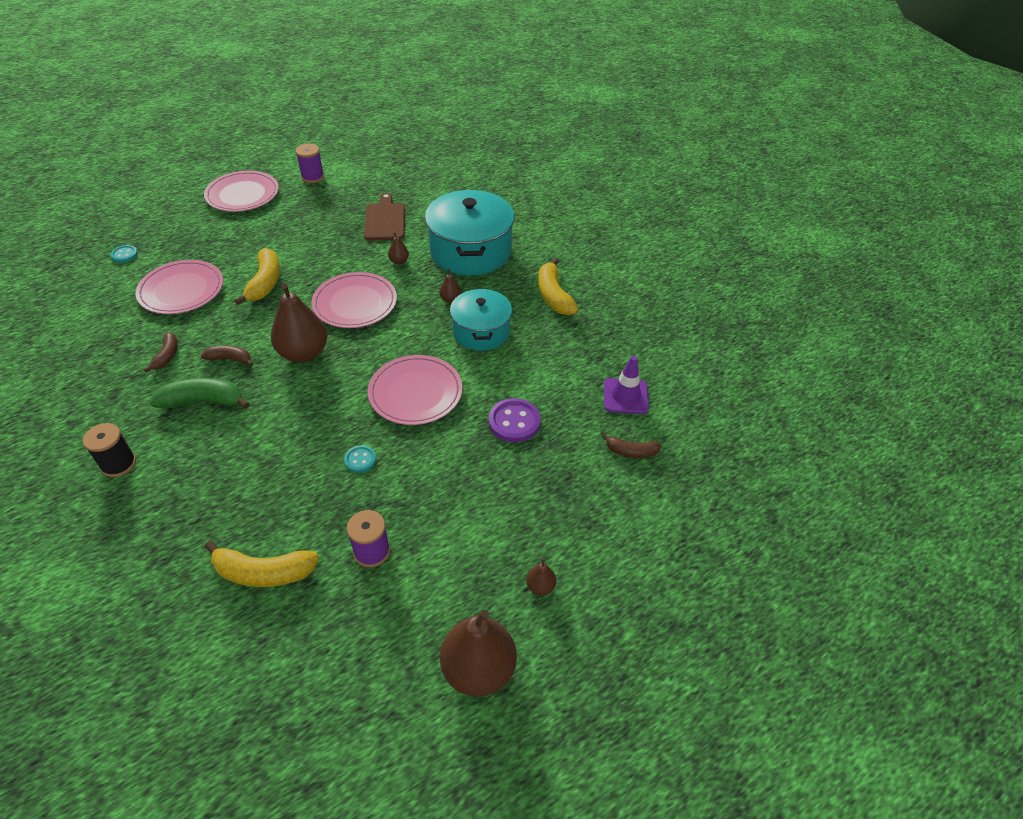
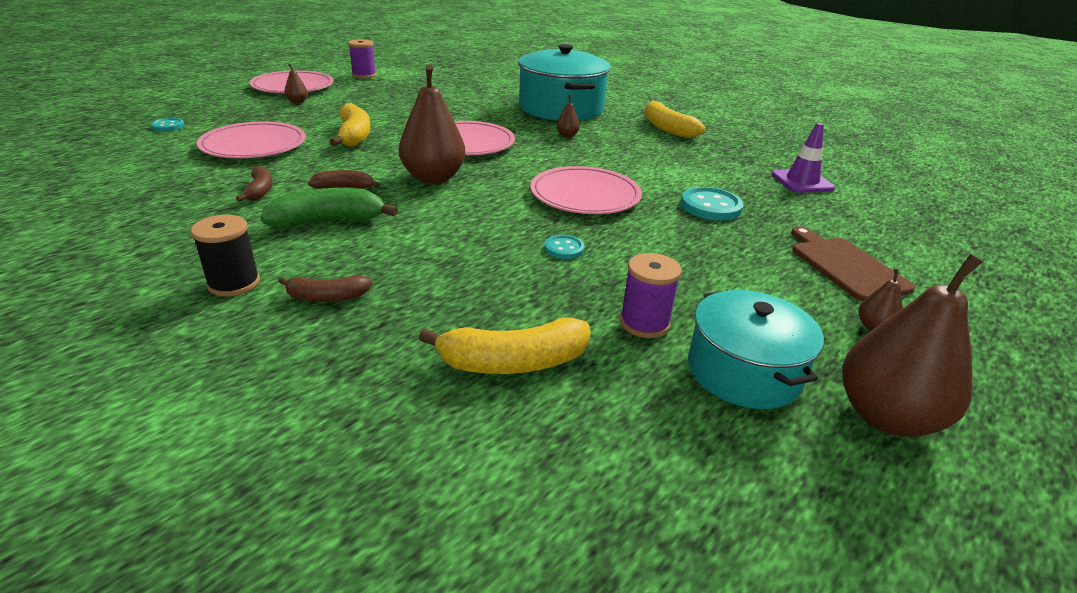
camera: 15 degrees left, 15 degrees down
(385, 220) = (459, 95): brown cutting board -> brown cutting board (846, 266)
(399, 261) = (493, 117): brown pear -> brown pear (297, 102)
(481, 331) = (617, 152): turquoise pot -> turquoise pot (744, 371)
(514, 422) = (710, 206): purple button -> turquoise button
(631, 451) = (849, 216): brown banana -> brown banana (327, 297)

